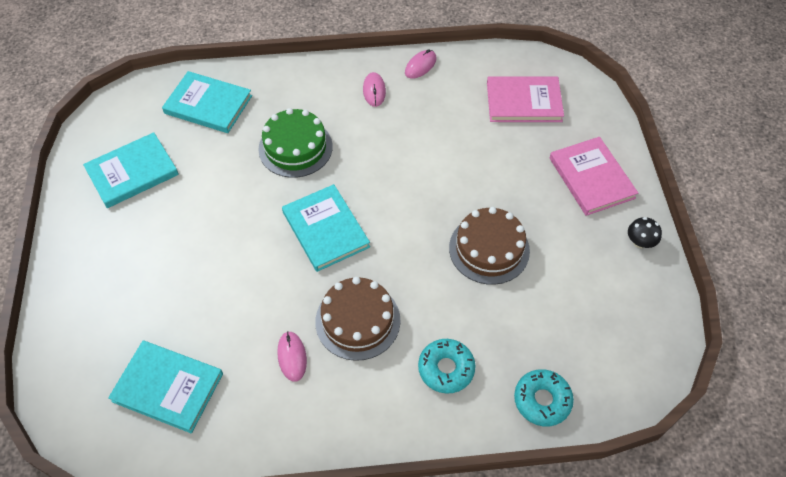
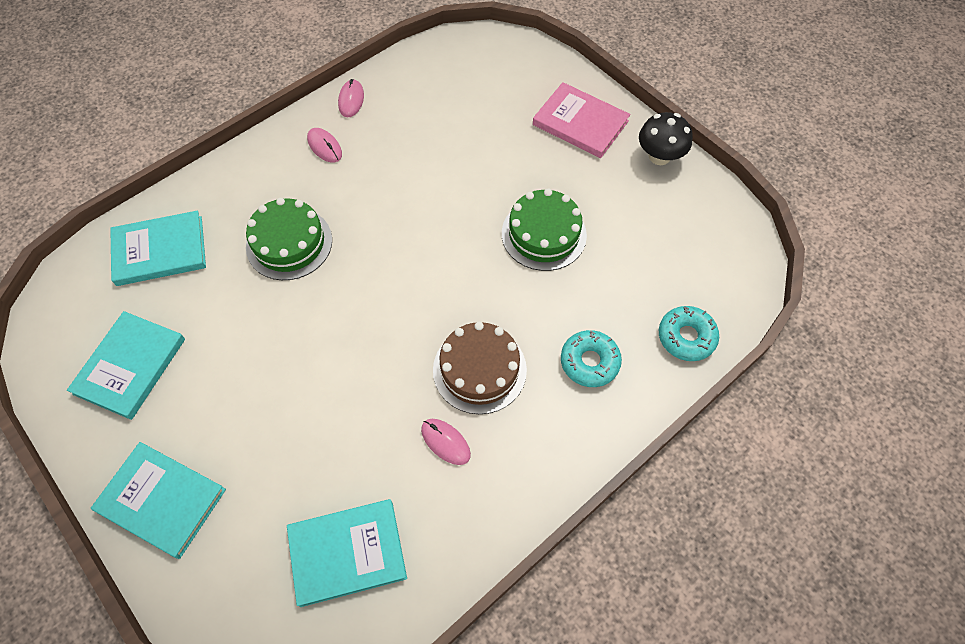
camera: 35 degrees left, 5 degrees up
(325, 229) = (382, 304): turquoise book -> turquoise book (161, 500)
(489, 249) = (544, 234): brown cake -> green cake
(523, 102) = (472, 85): pink book -> none
(640, 242) = (659, 156): black mushroom -> black mushroom, size x1.58

